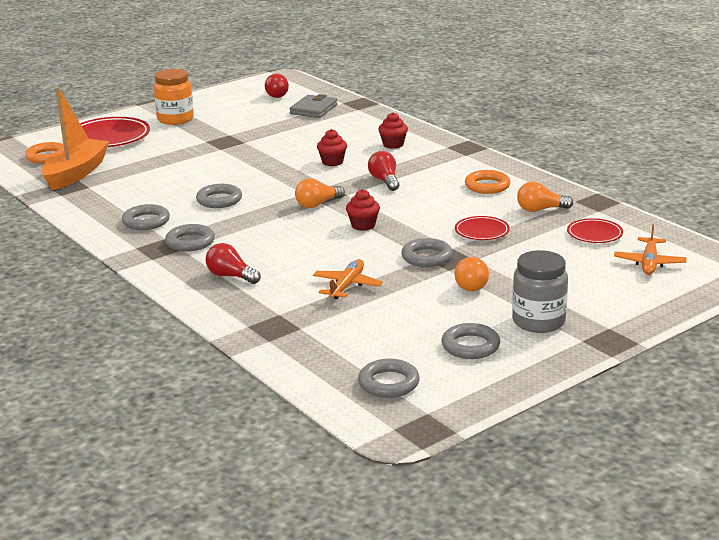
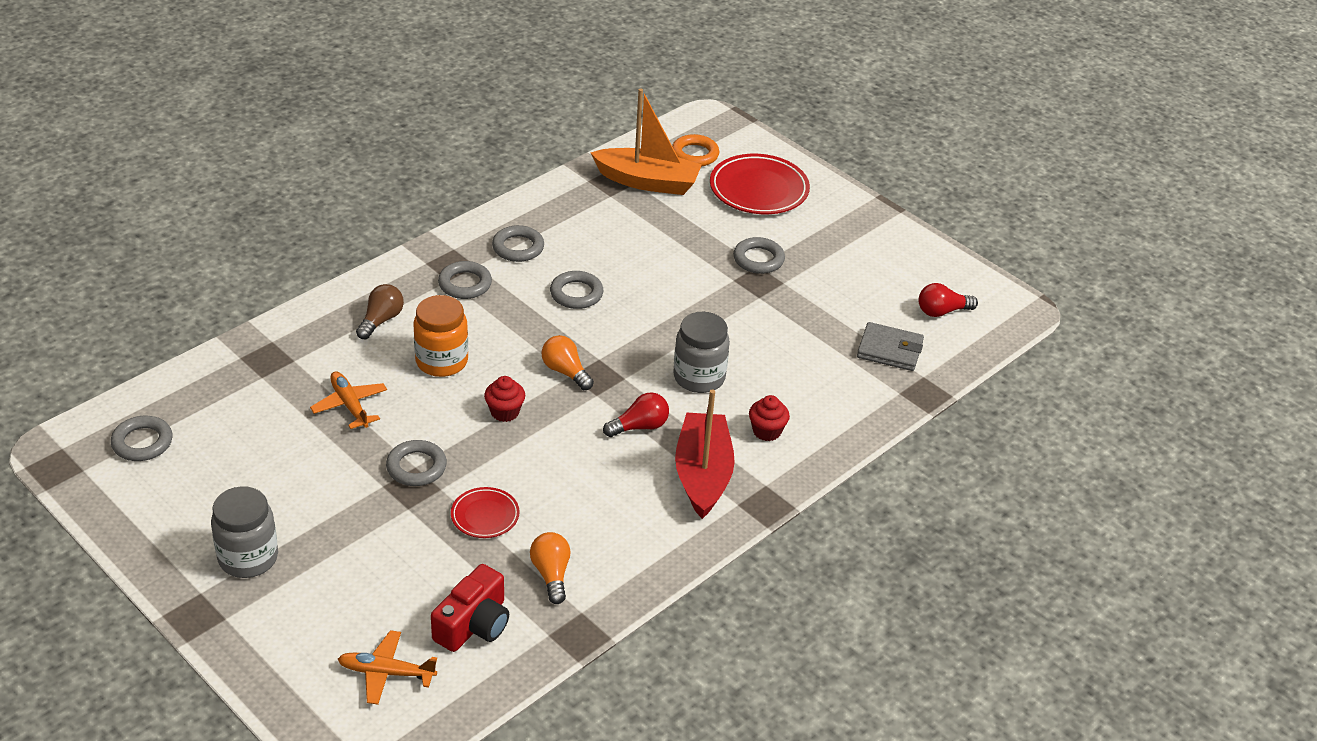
camera: 80 degrees right, 15 degrees up
(175, 119) = (829, 233): orange jar -> orange jar (442, 361)
(231, 276) = (381, 320): red light bulb -> brown light bulb
(332, 162) = (699, 377): red cupcake -> grey jar
(347, 286) = (350, 405): orange plane -> orange plane turned 135 degrees counterclockwise
(436, 163) = (703, 474): none -> red boat
(470, 346) = (204, 501): grey ring -> grey ring (758, 259)
(471, 284) = (344, 504): orange light bulb -> none
(487, 186) = (628, 524): orange ring -> none
(594, 234) = (474, 624): red plate -> red camera

